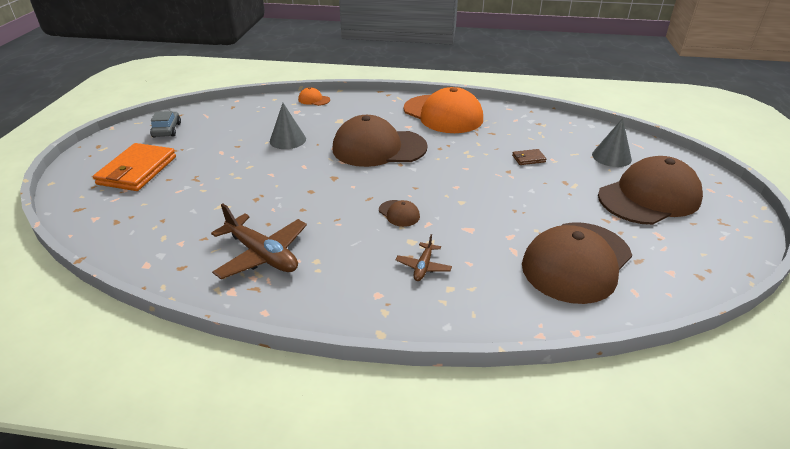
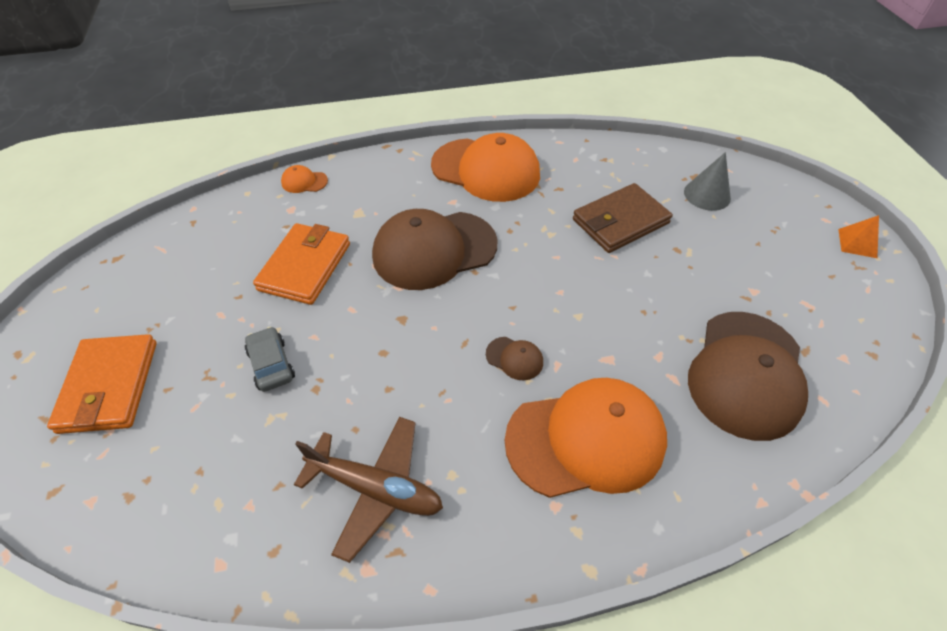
camera: 20 degrees left, 15 degrees up
(167, 130) = (114, 293): grey car -> grey car (271, 364)
(287, 140) = (305, 266): grey cone -> orange wallet
(423, 267) = (586, 439): brown plane -> orange cap
(528, 159) = (620, 221): brown wallet -> brown wallet, size x2.29
(649, 197) = (773, 249): brown cap -> none
(731, 208) = (857, 243): none -> orange pyramid

